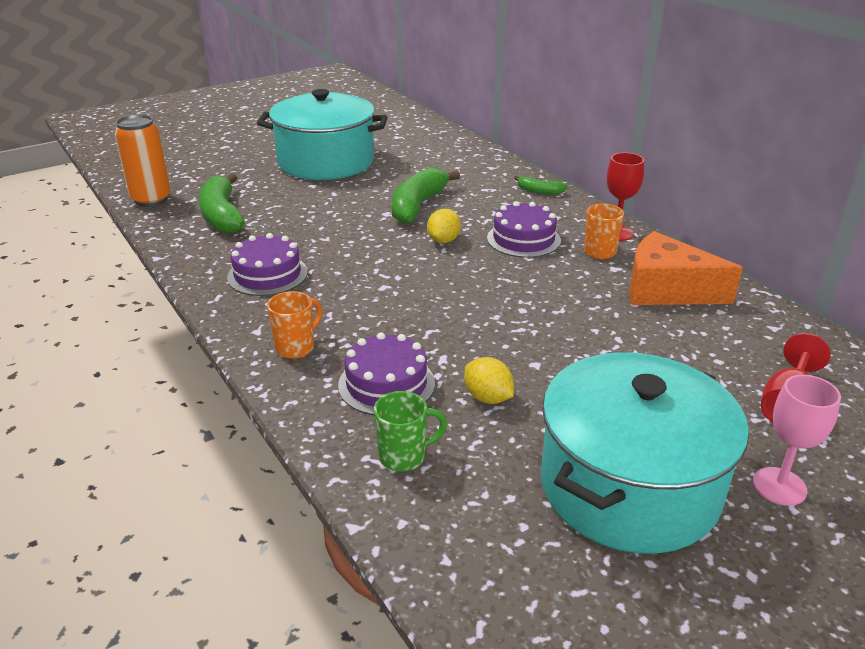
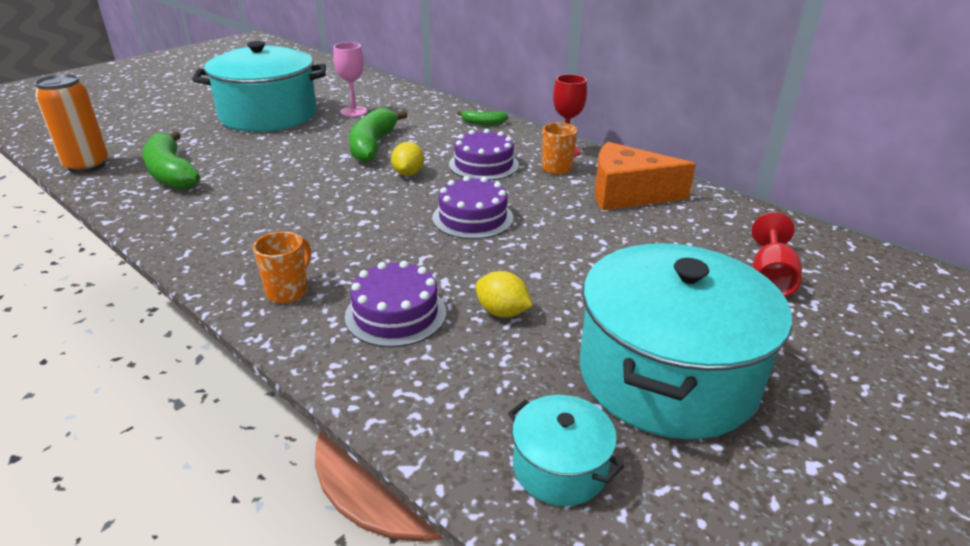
camera: 15 degrees left, 0 degrees up
(267, 274) = (237, 224): purple cake -> purple cake (472, 218)
(404, 456) = (438, 384): green mug -> none
(489, 553) = (560, 467): none -> turquoise pot
(779, 486) = (796, 351): pink goblet -> pink goblet (354, 111)

